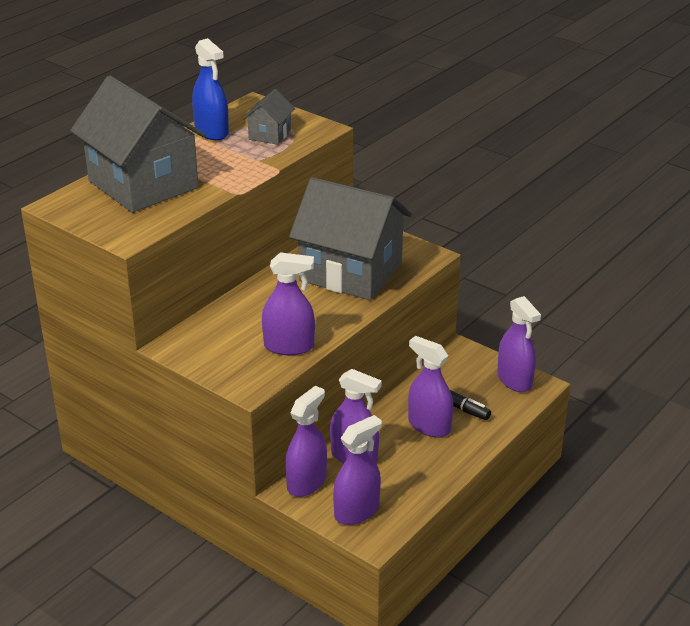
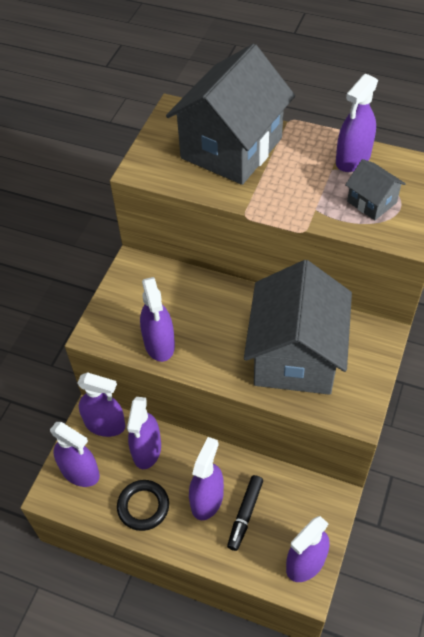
camera: 75 degrees right, 20 degrees up
(212, 132) = (353, 159): blue spray bottle -> purple spray bottle
(269, 135) = (371, 202): grey house -> grey house turned 45 degrees clockwise
(418, 470) = (143, 506): none -> black ring

